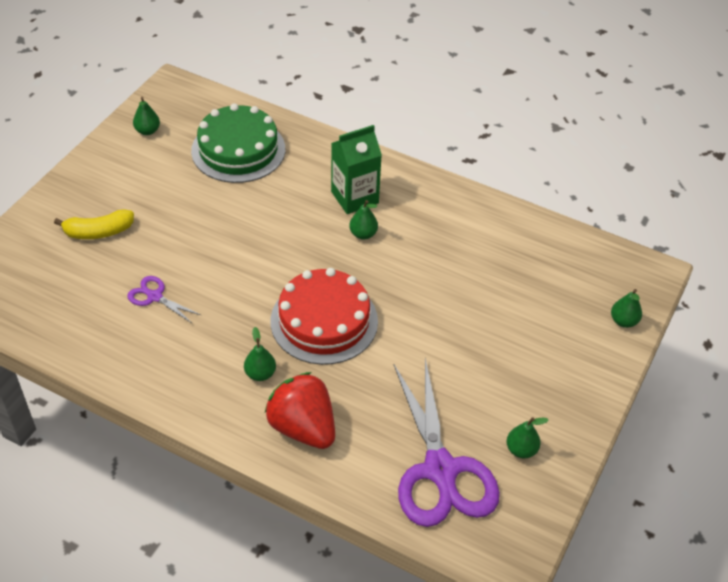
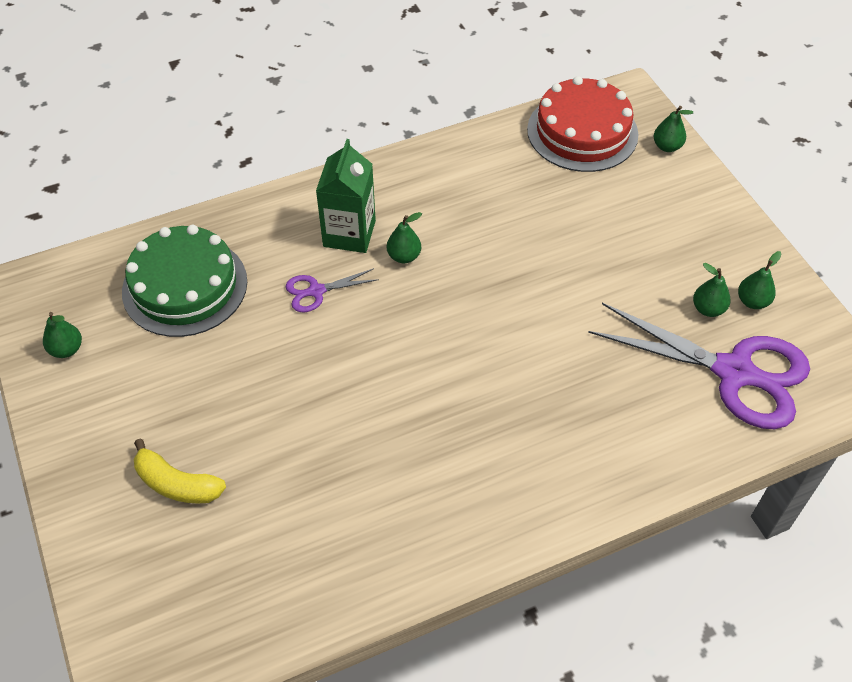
camera: 50 degrees left, 5 degrees up
(98, 232) = (177, 484): yellow banana -> yellow banana turned 90 degrees clockwise
(155, 296) = (325, 482): purple scissors -> purple scissors (316, 291)
(260, 374) = (511, 446): green pear -> green pear (708, 309)
(303, 427) = (607, 450): red strawberry -> none
(324, 321) = (488, 354): red cake -> red cake (582, 132)

